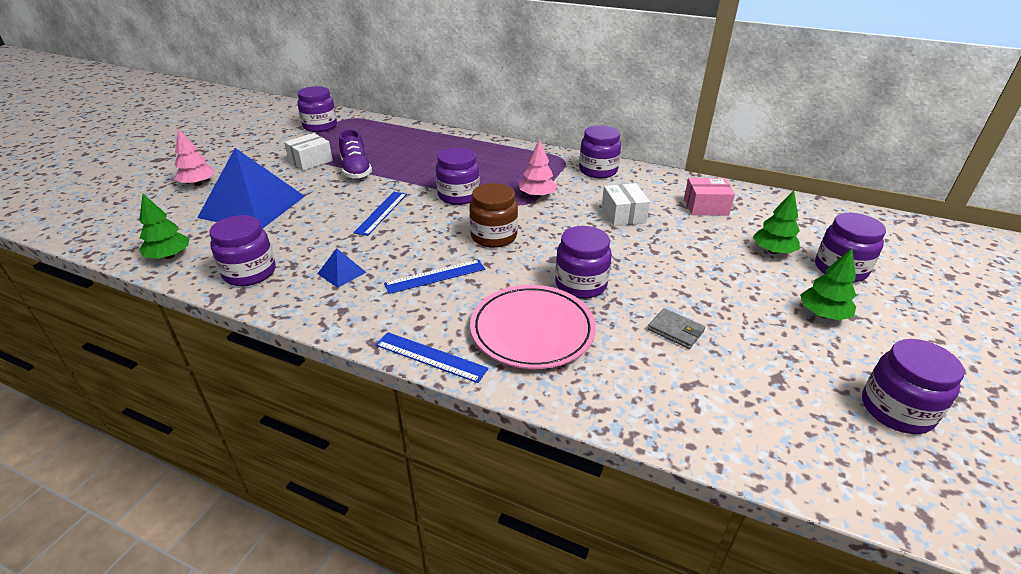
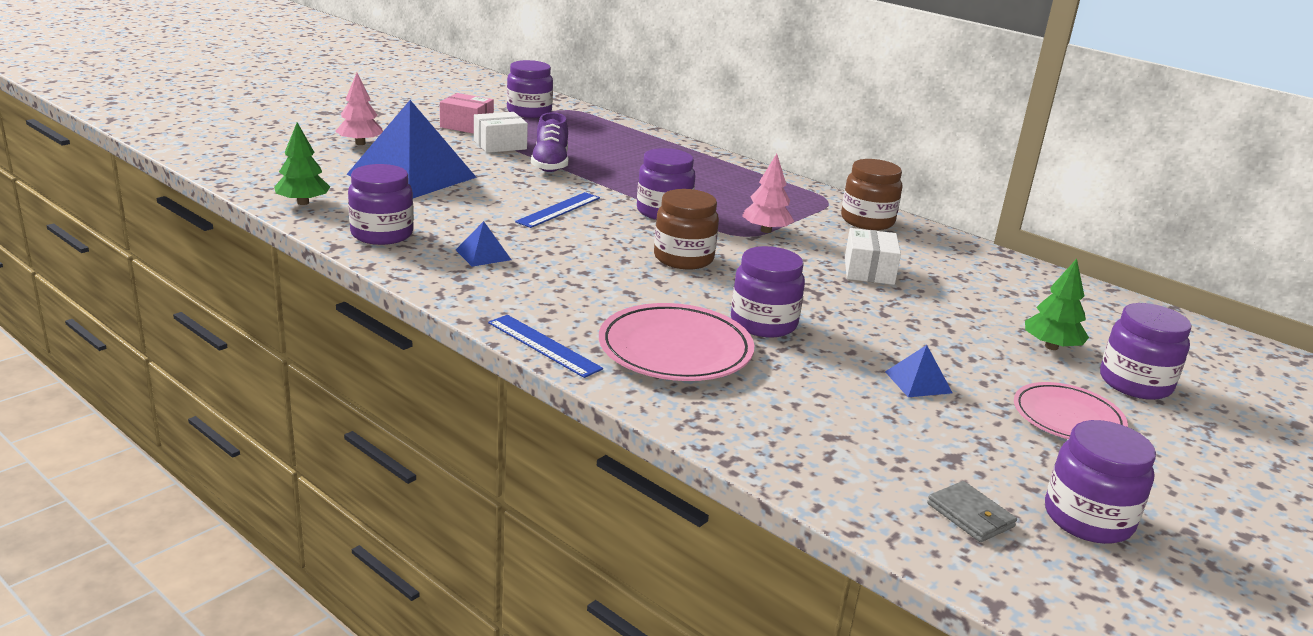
camera: 15 degrees right, 10 degrees down
(435, 276) = (589, 280): blue ruler -> none
(598, 171) = (867, 221): purple jar -> brown jar
(675, 331) = (854, 389): grey wallet -> grey wallet (970, 515)
(705, 207) = (992, 285): pink box -> pink box (466, 126)
(713, 310) = (918, 382): none -> blue pyramid
(822, 314) = (1067, 418): green tree -> pink plate

